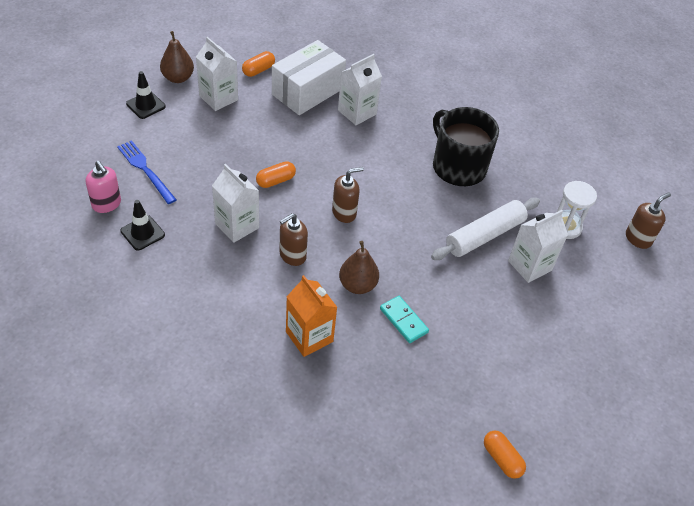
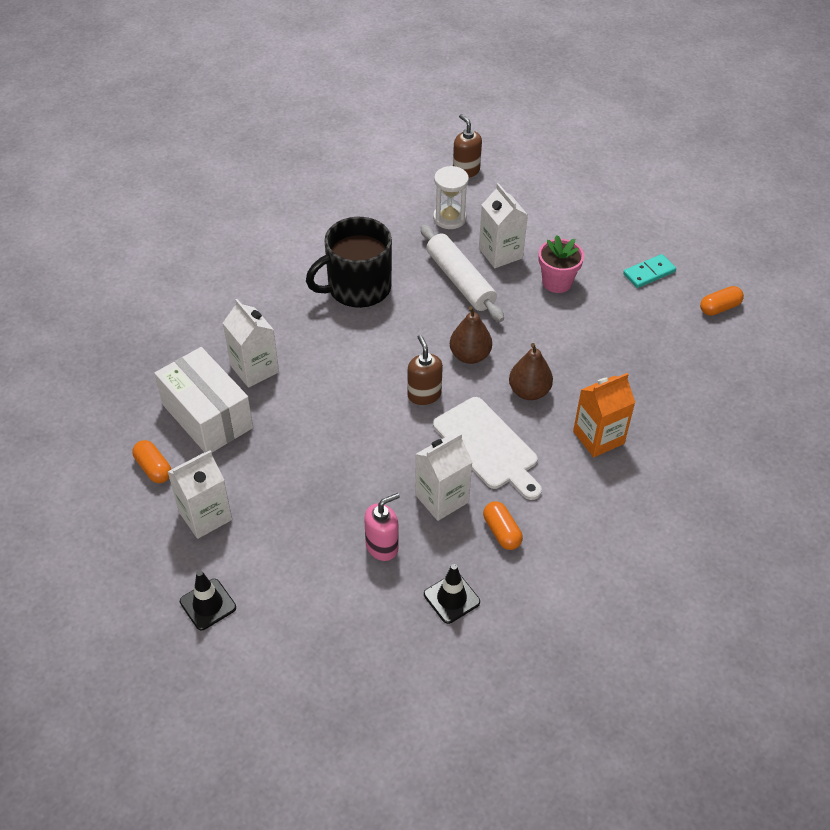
camera: 80 degrees left, 0 degrees up
(106, 204) = (400, 642): pink soap dispenser -> pink soap dispenser (382, 546)
(145, 170) = (340, 599): blue fork -> none
(178, 78) = (153, 565): brown pear -> brown pear (470, 355)
(276, 181) = (369, 457): orange capsule -> orange capsule (501, 532)
(292, 255) = (488, 446): brown soap dispenser -> white cutting board
(403, 320) = (573, 358): turquoise domino -> turquoise domino (649, 273)
(502, 310) = (557, 282): none -> pink flower pot

